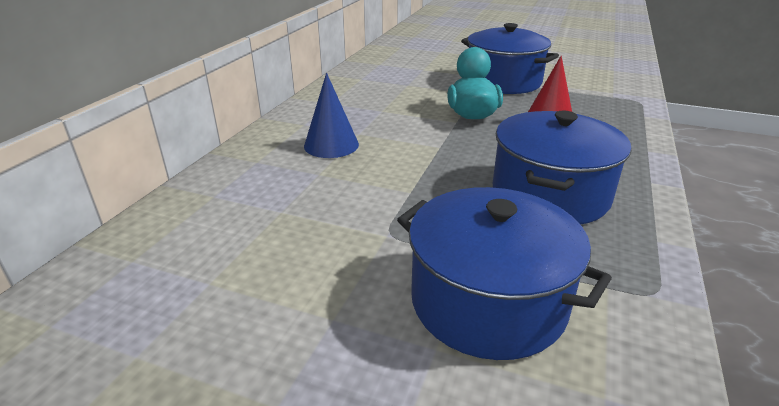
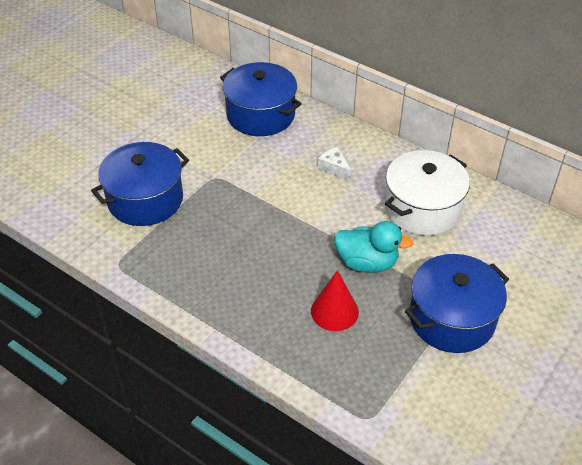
camera: 105 degrees right, 15 degrees up
(331, 145) = (334, 168): blue cone -> white cheese
(378, 98) = (422, 208): none -> white pot
(550, 194) = (222, 262): blue pot -> blue pot (260, 115)

